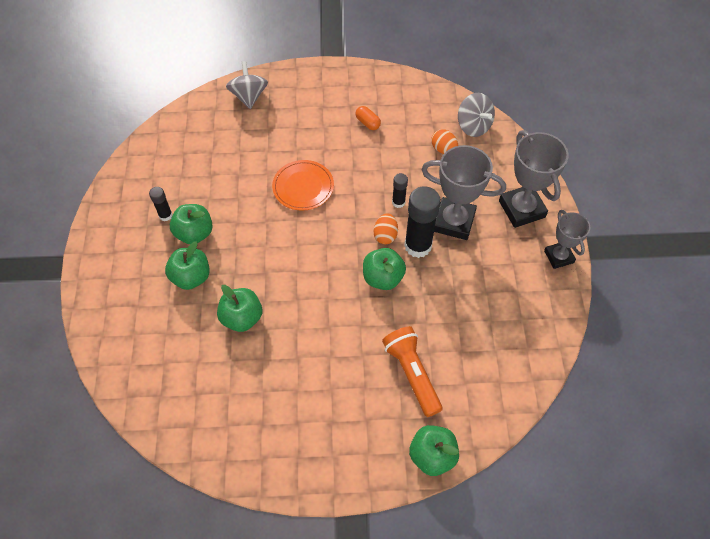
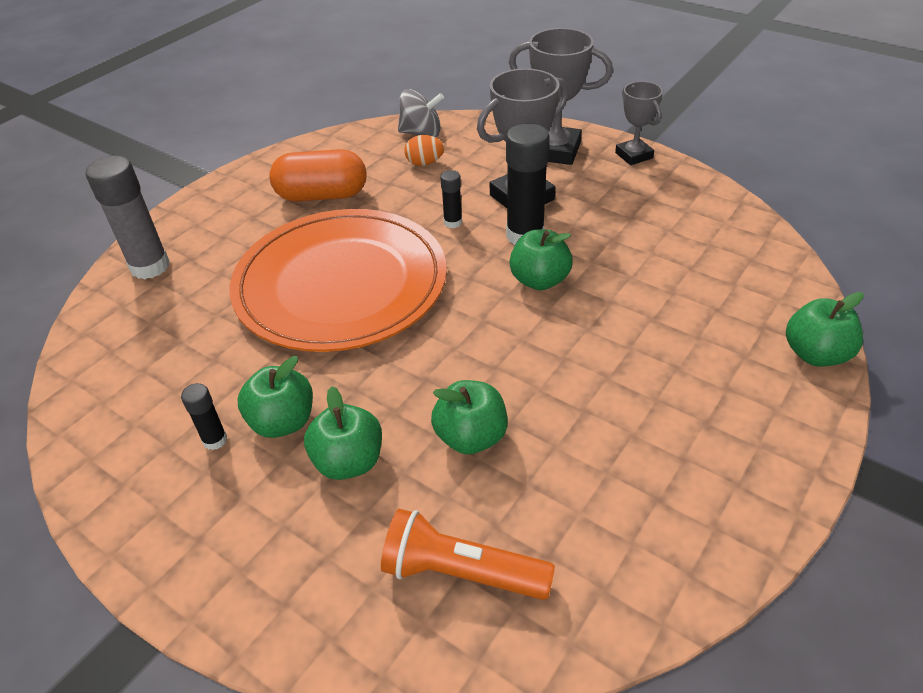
camera: 50 degrees left, 15 degrees down
(249, 96) = (150, 266): grey spinning top -> grey glue stick
(303, 187) = (341, 284): orange plate -> orange plate, size x2.27
(367, 123) = (322, 195): orange capsule -> orange capsule, size x2.21
(385, 235) = (485, 252): orange egg -> none
(412, 374) = (691, 318): orange flashlight -> orange flashlight (461, 572)
(558, 257) = (634, 155): grey trophy -> grey trophy turned 45 degrees clockwise

